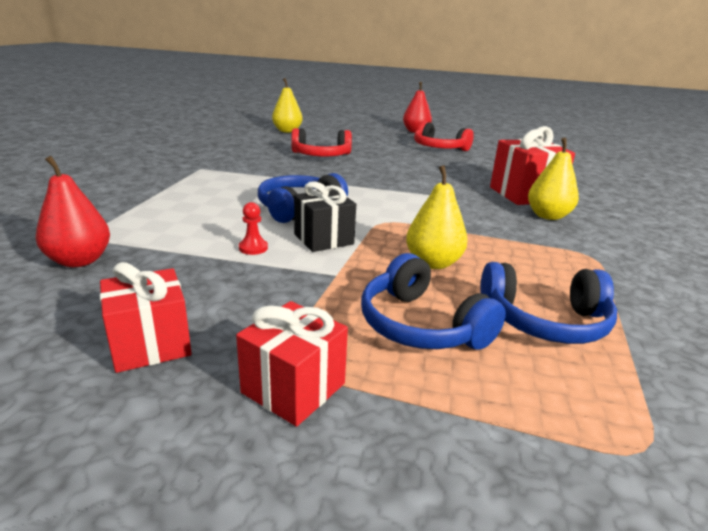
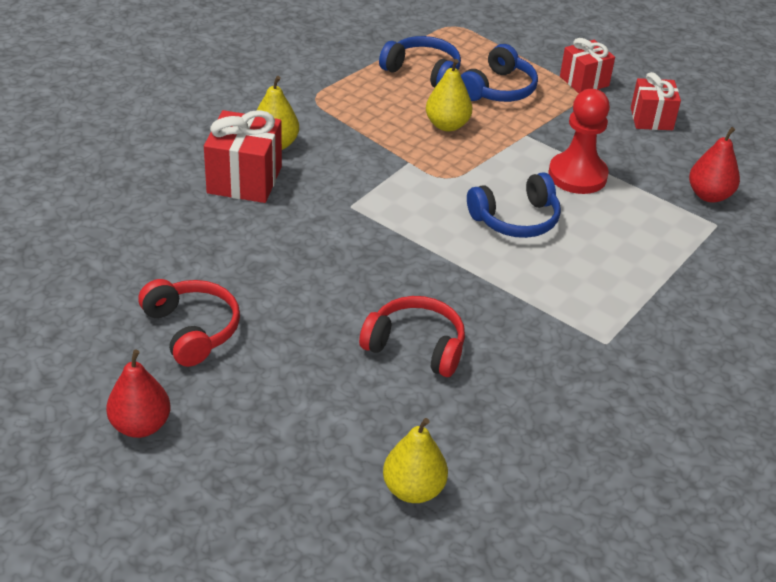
camera: 155 degrees left, 15 degrees up
(253, 248) = (577, 175): red pawn -> red pawn, size x2.48
(323, 239) = (515, 170): black gift -> none
(421, 325) = (498, 89): blue headphones -> blue headphones turned 45 degrees clockwise

